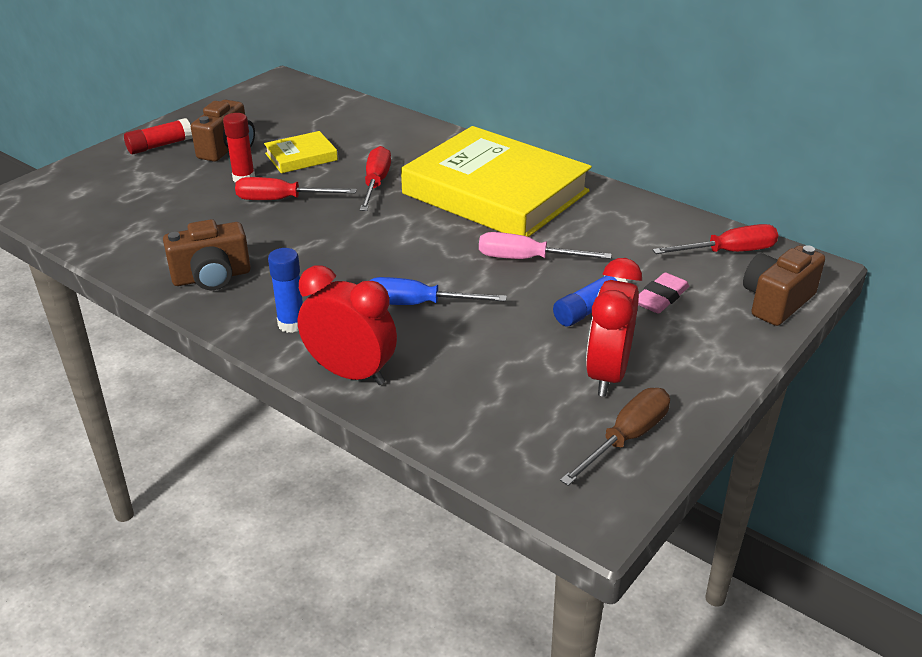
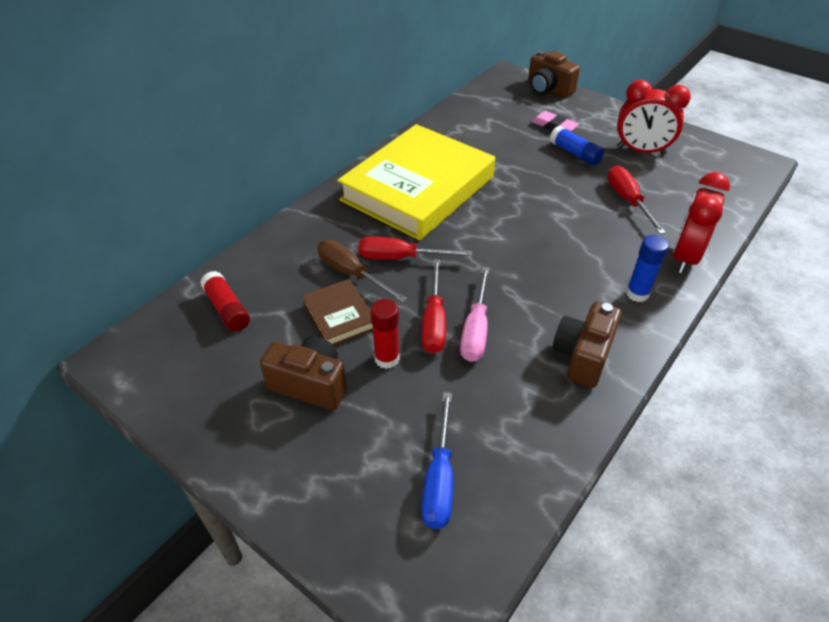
camera: 90 degrees left, 10 degrees up
(160, 146) = (292, 460): red glue stick -> red glue stick (227, 309)
(212, 277) = (582, 356): brown camera -> brown camera turned 135 degrees counterclockwise
(301, 157) = (339, 316): yellow book -> brown book
(418, 304) = (590, 227): blue screwdriver -> blue screwdriver (439, 479)
(526, 259) = (518, 176): pink screwdriver -> pink screwdriver (475, 330)
(626, 438) = (696, 148): brown screwdriver -> brown screwdriver (351, 273)
(728, 252) = (495, 98): red screwdriver -> red screwdriver (628, 200)

